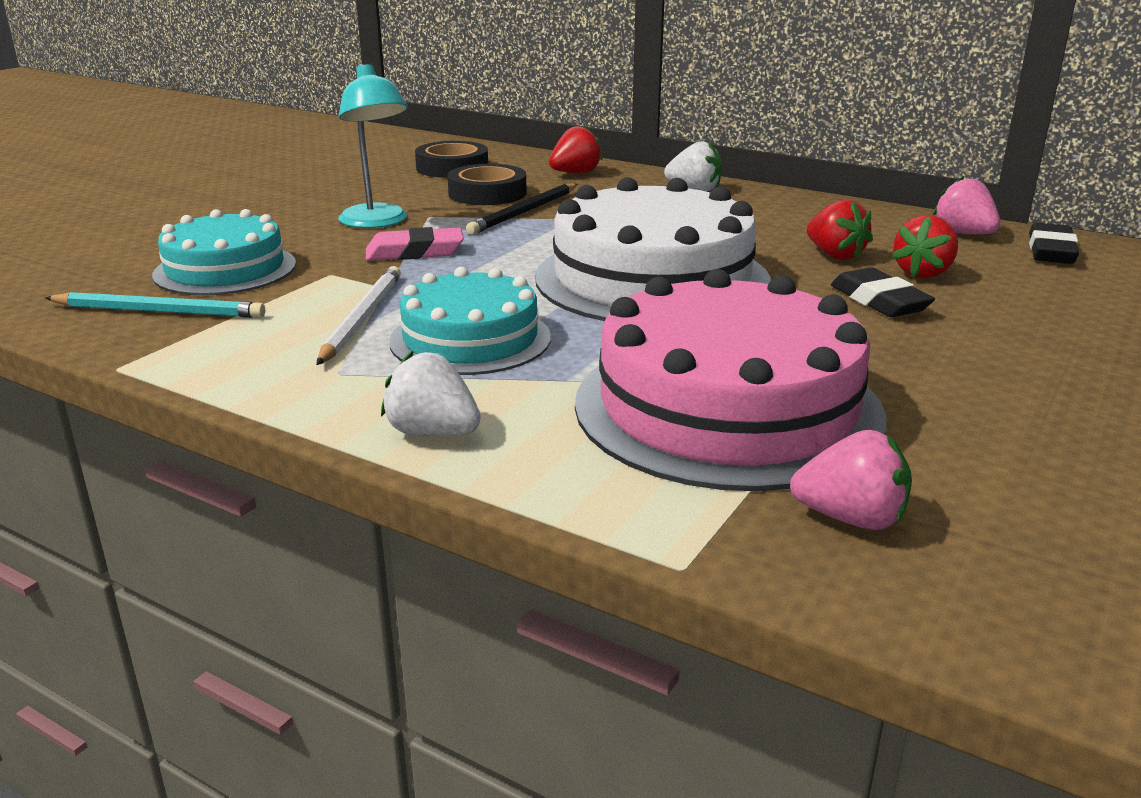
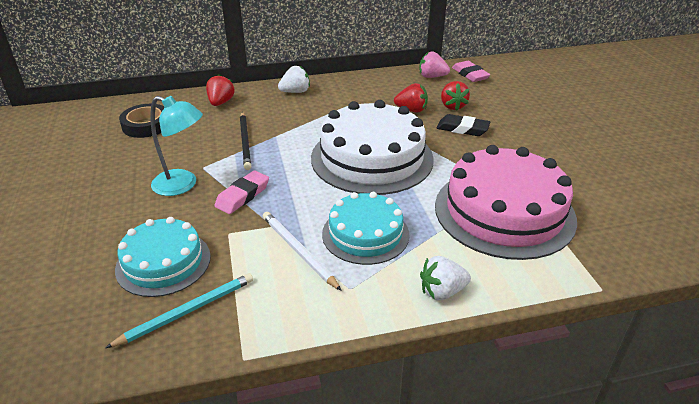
camera: 45 degrees left, 10 degrees up
(487, 193) = (202, 136): black tape -> none
(851, 518) = (604, 237): pink strawberry -> none
(1050, 251) = (470, 75): black eraser -> pink eraser

